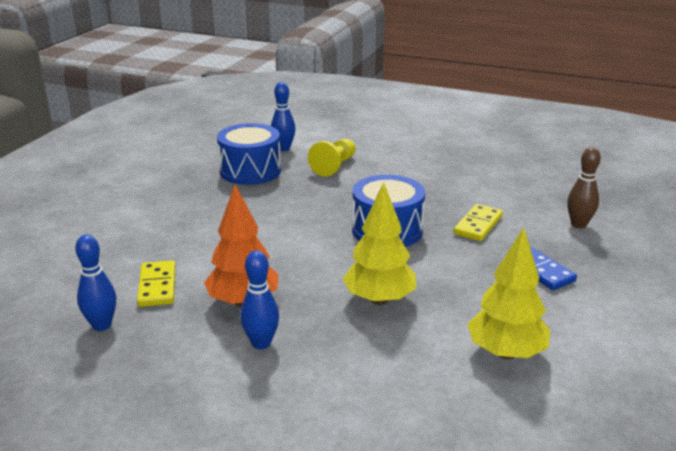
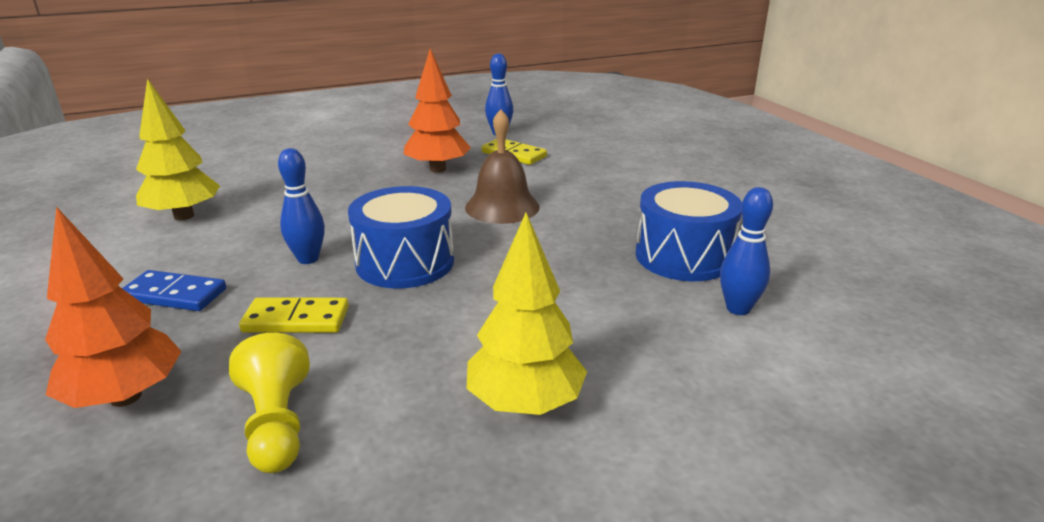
camera: 135 degrees right, 0 degrees up
(261, 343) = (385, 159): blue bowling pin -> blue bowling pin (308, 259)
(270, 240) = (502, 207): none -> brown bell
(334, 166) = (615, 315): yellow pawn -> yellow pawn (277, 424)
(379, 299) = (332, 207): yellow tree -> yellow tree (525, 404)
(478, 225) = (296, 320): yellow domino -> yellow domino turned 75 degrees counterclockwise
(578, 224) = (126, 397): brown bowling pin -> orange tree

